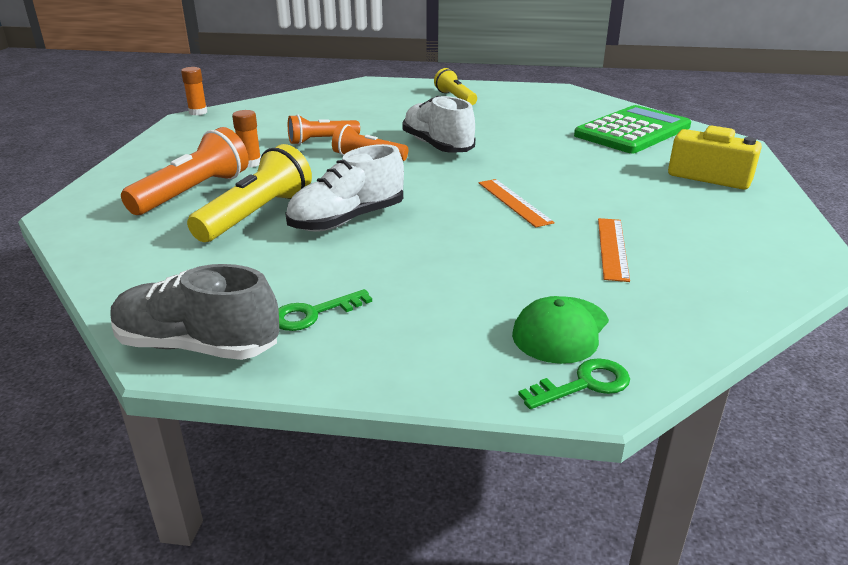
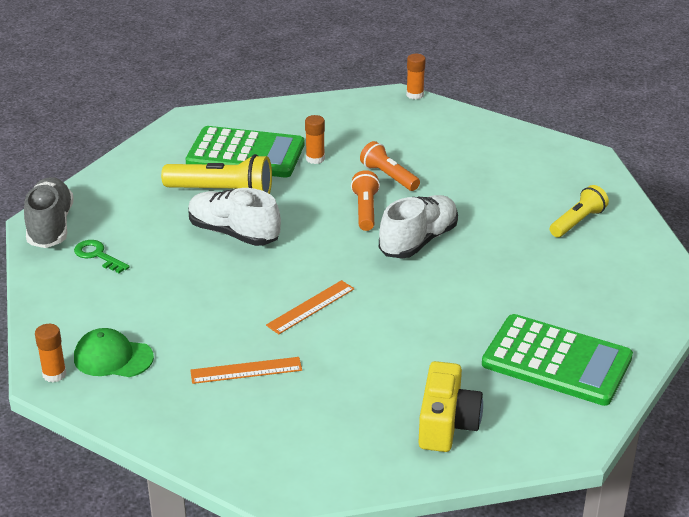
camera: 70 degrees right, 5 degrees up
(193, 192) = (245, 154): orange flashlight -> green calculator
(584, 384) = (54, 374): green key -> orange glue stick

